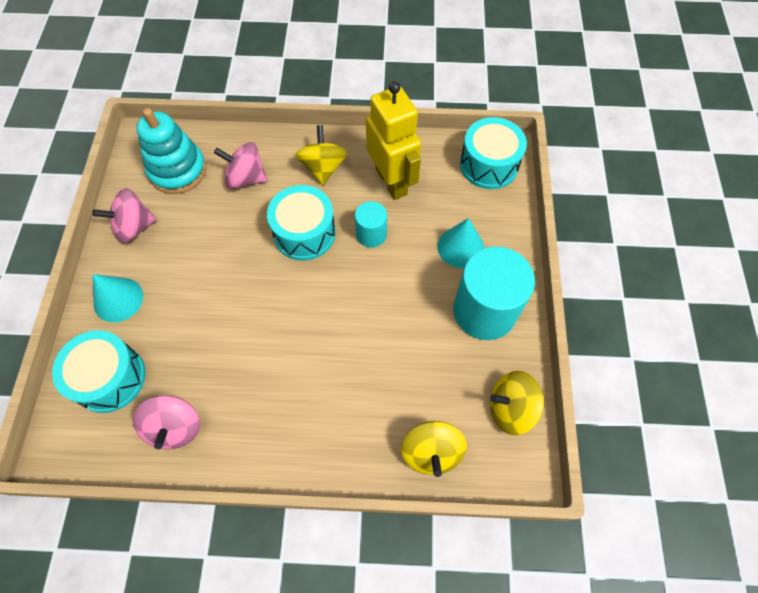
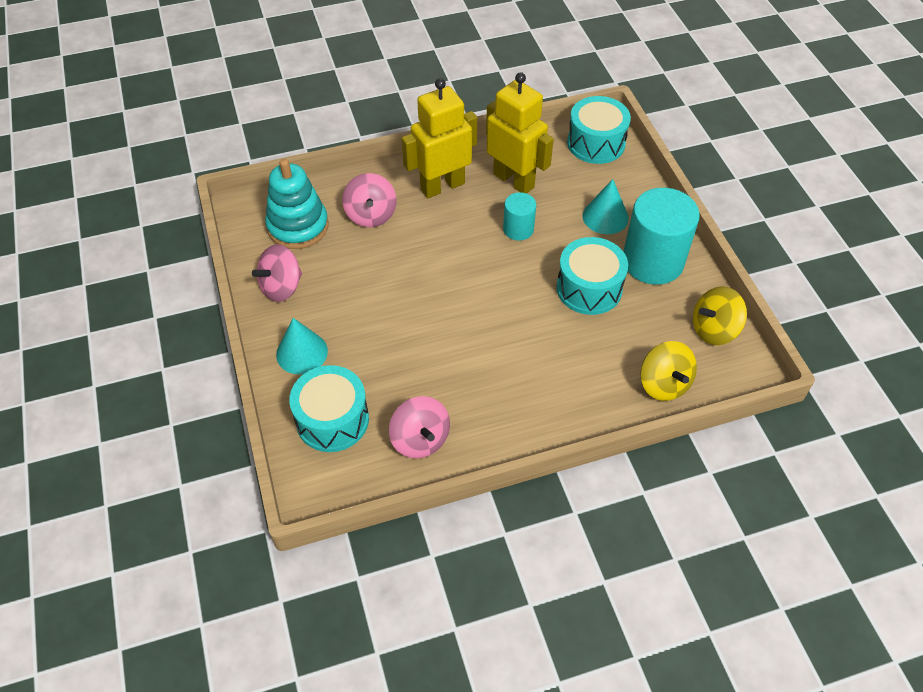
camera: 20 degrees left, 10 degrees down
(246, 178) = (371, 215): pink spinning top -> pink spinning top turned 90 degrees counterclockwise
(304, 233) = (454, 245): turquoise drum -> turquoise drum (589, 288)
(323, 168) = (442, 186): yellow spinning top -> yellow robot

